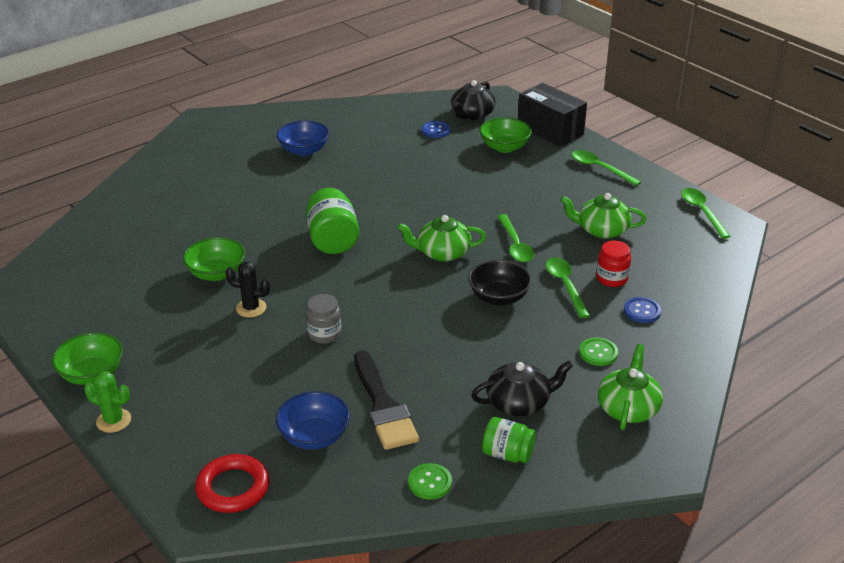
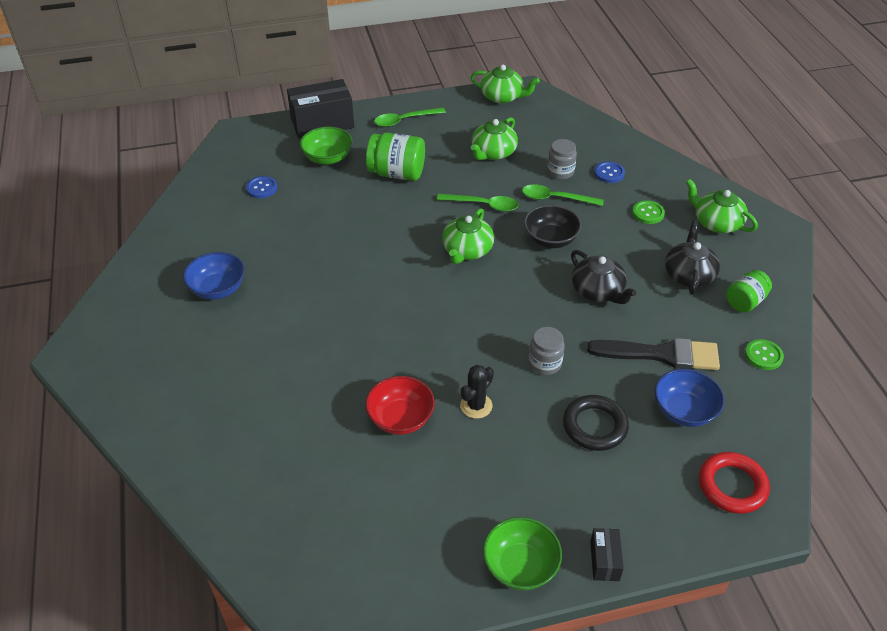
camera: 65 degrees left, 10 degrees up
(113, 420) = (604, 561): green cactus -> black box
(216, 273) = (400, 418): green bowl -> red bowl
(263, 382) = (594, 426): none -> black ring
(332, 240) = (399, 315): green jar -> green jar (397, 173)
(472, 114) = (253, 157): black teapot -> black teapot (598, 291)
(612, 278) = (560, 172): red jar -> grey jar
(702, 212) = (502, 97): green spoon -> green teapot

